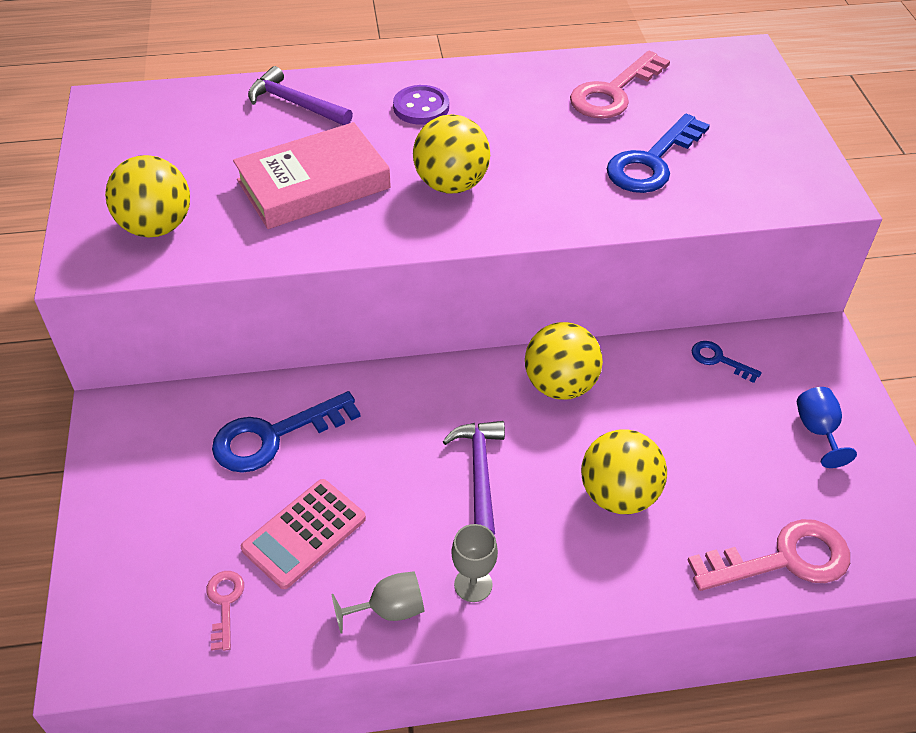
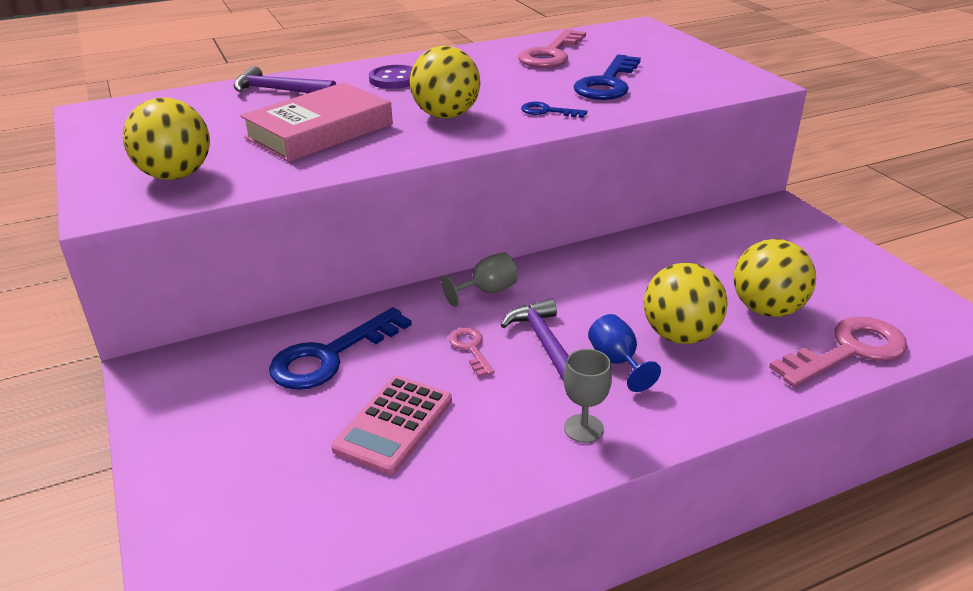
camera: 15 degrees left, 15 degrees down
(225, 603) = (331, 500): pink key -> pink key (470, 348)
(389, 610) = (510, 467): grey goblet -> grey goblet (487, 291)
(560, 385) = (585, 272): yellow ball -> yellow ball (767, 309)
(718, 360) = (708, 233): blue key -> blue key (547, 111)
(817, 431) = (817, 262): blue goblet -> blue goblet (617, 362)

